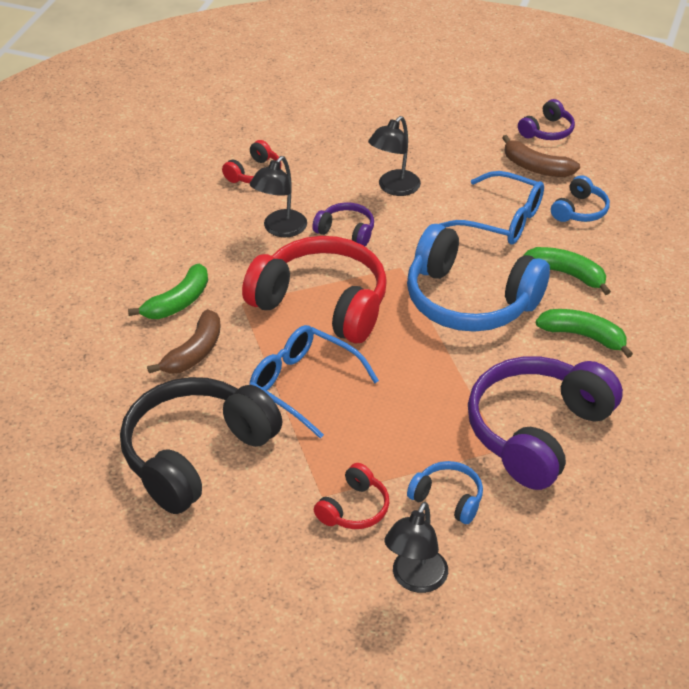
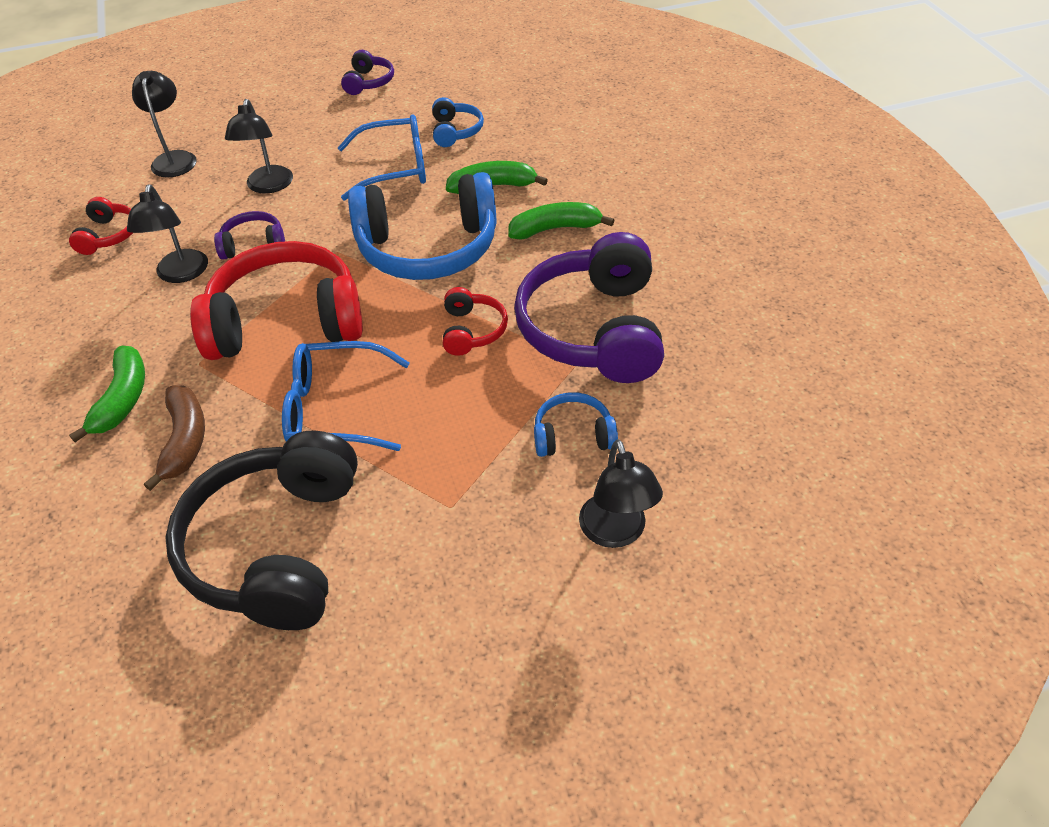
camera: 35 degrees left, 5 degrees up
(345, 131) = (174, 159): none -> black lamp
(354, 508) = (494, 500): red headphones -> red headphones (472, 330)
(536, 167) = (386, 114): brown banana -> none

